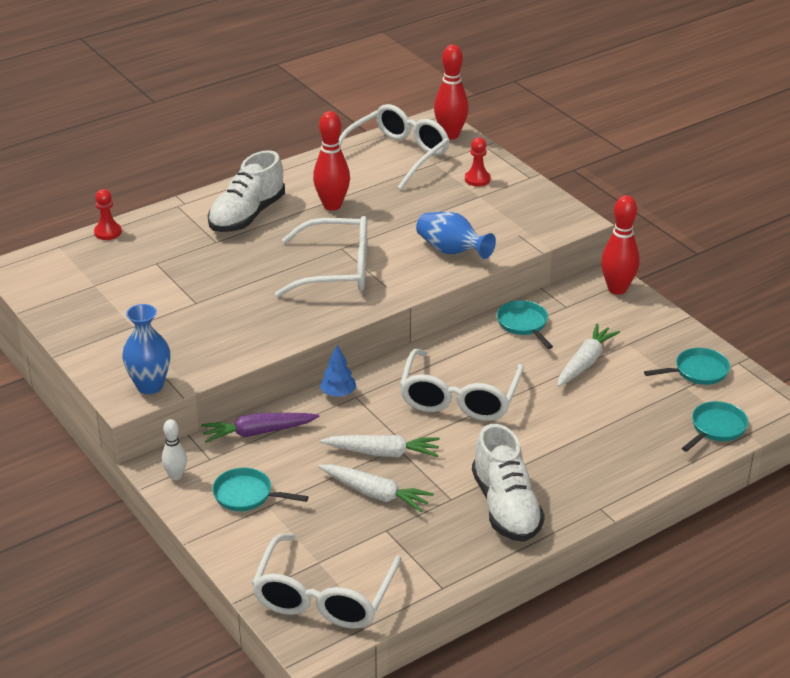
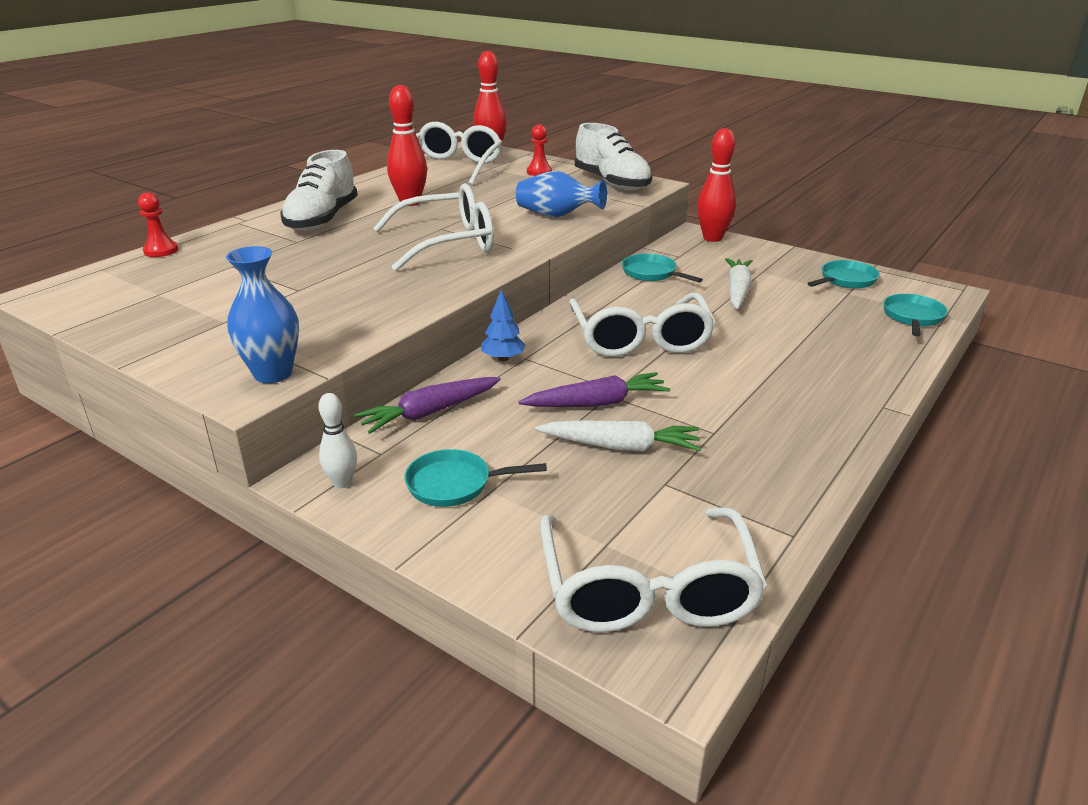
camera: 20 degrees left, 5 degrees down
(383, 453) = (597, 403): white carrot -> purple carrot
(506, 507) = (783, 427): white shoe -> white shoe (612, 183)

